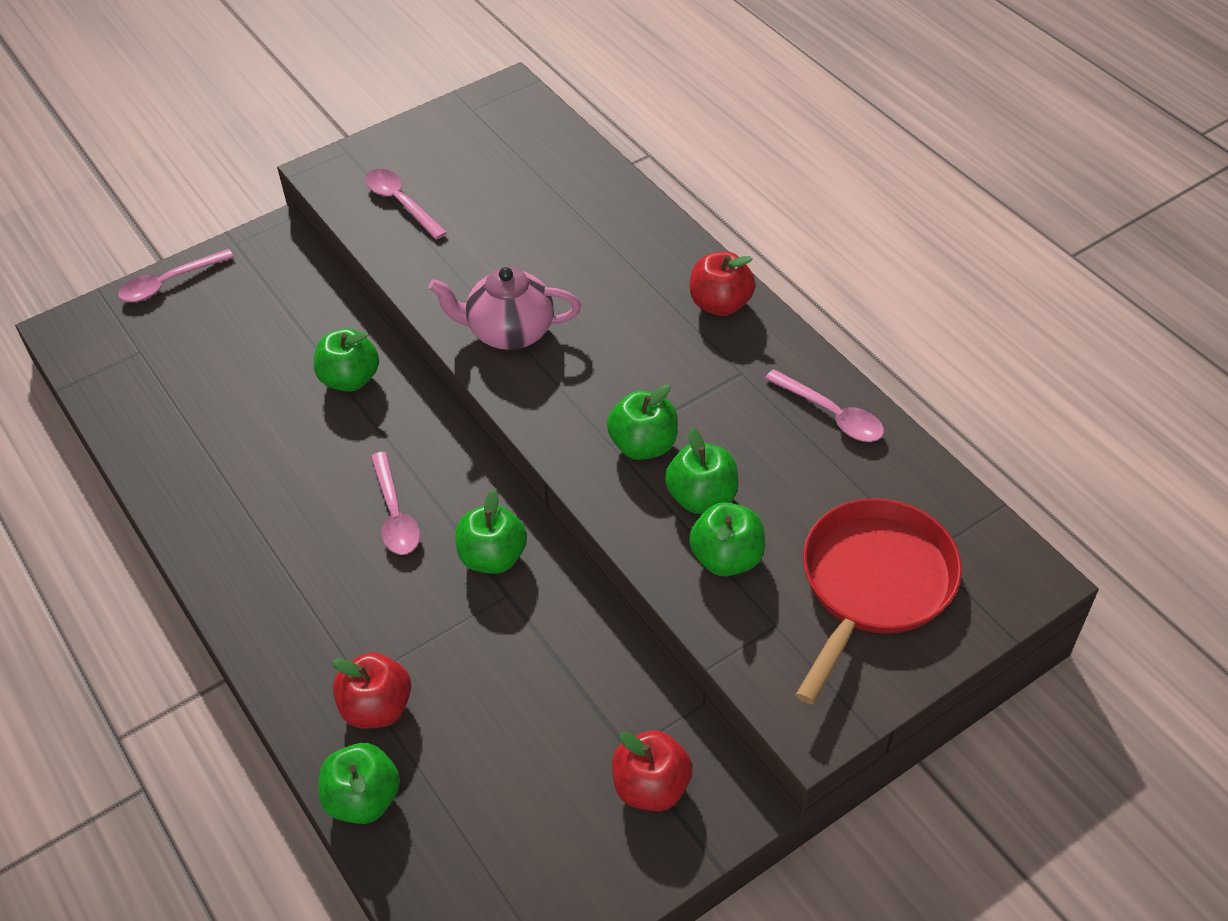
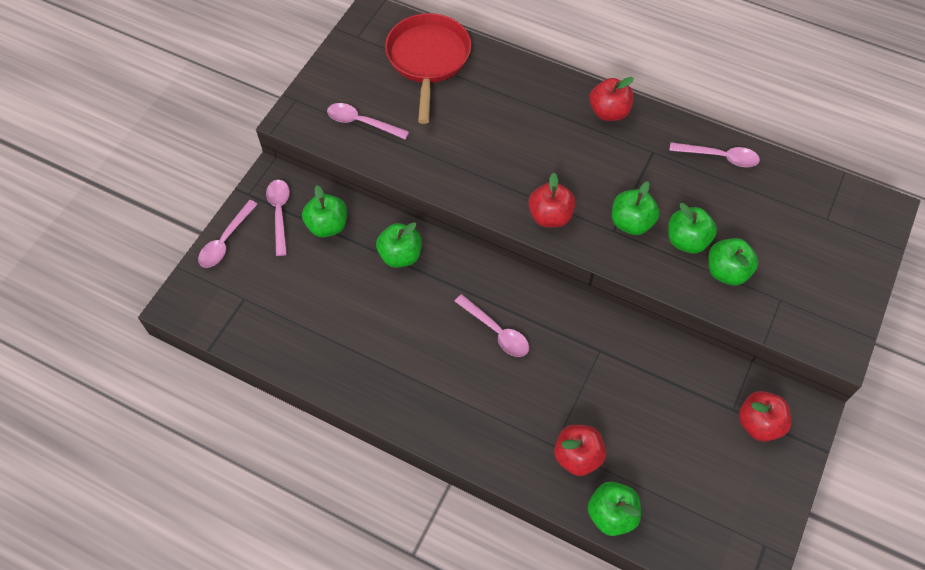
camera: 30 degrees left, 10 degrees up
(251, 277) = (279, 213): none -> pink spoon
(493, 557) = (574, 331): green apple -> green apple (327, 226)
(509, 332) = (498, 183): pink teapot -> none
(543, 395) = (550, 216): none -> red apple
(873, 585) = (812, 251): red pan -> red pan (428, 60)

